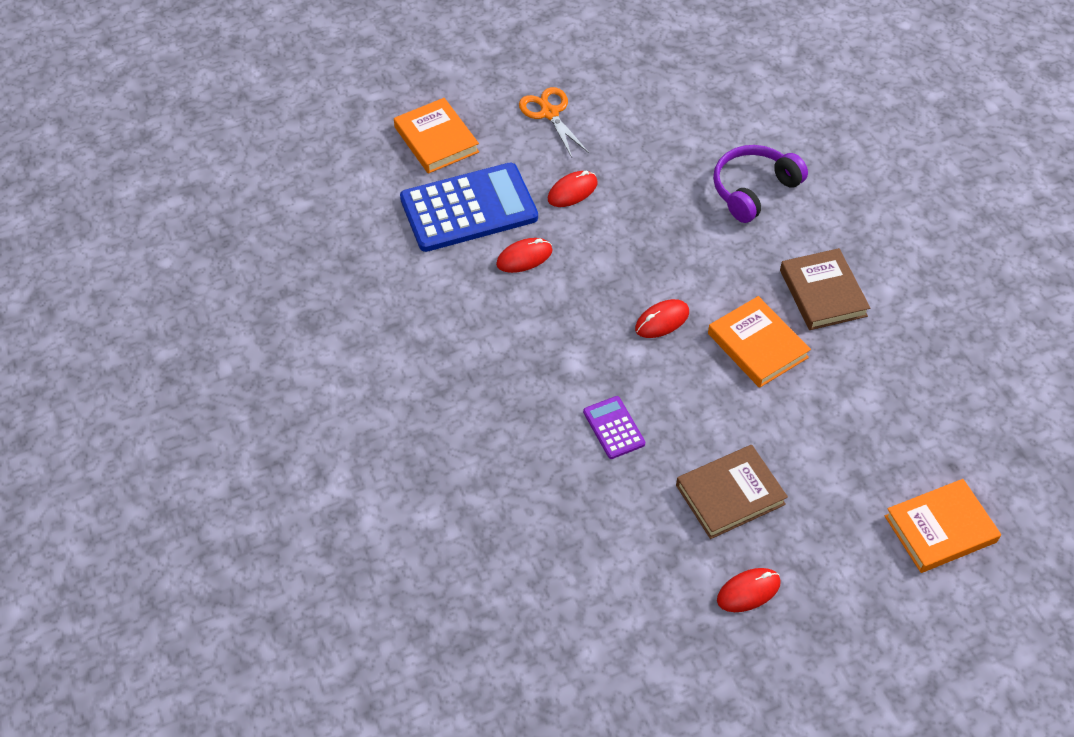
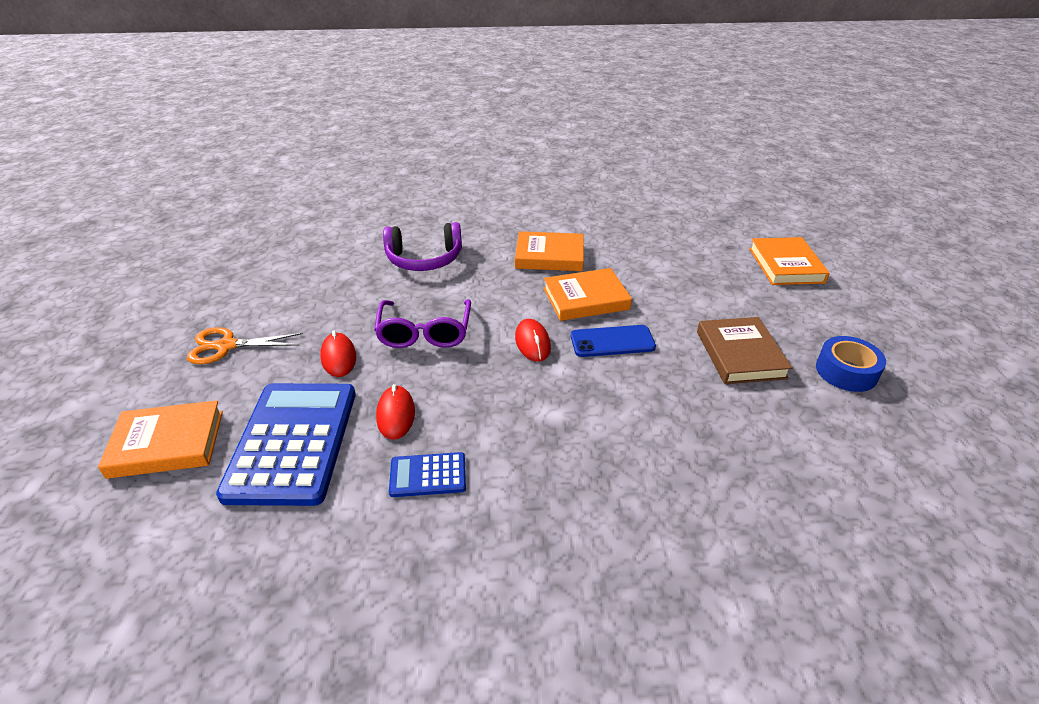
camera: 70 degrees left, 15 degrees down
(472, 301) = (428, 475): none -> blue calculator
(614, 428) = (646, 407): purple calculator -> none
(634, 236) = (424, 333): none -> purple glasses
(696, 383) = (612, 341): none -> blue phone
(748, 591) = (846, 371): red mouse -> blue tape
(753, 190) = (424, 259): purple headphones -> purple headphones turned 75 degrees counterclockwise
(823, 293) = (549, 256): brown book -> orange book

